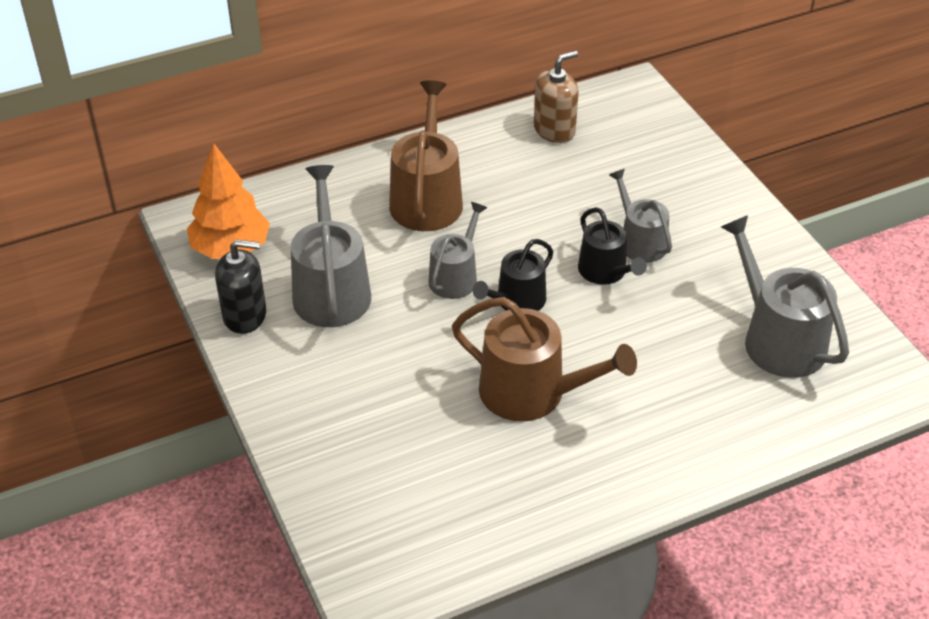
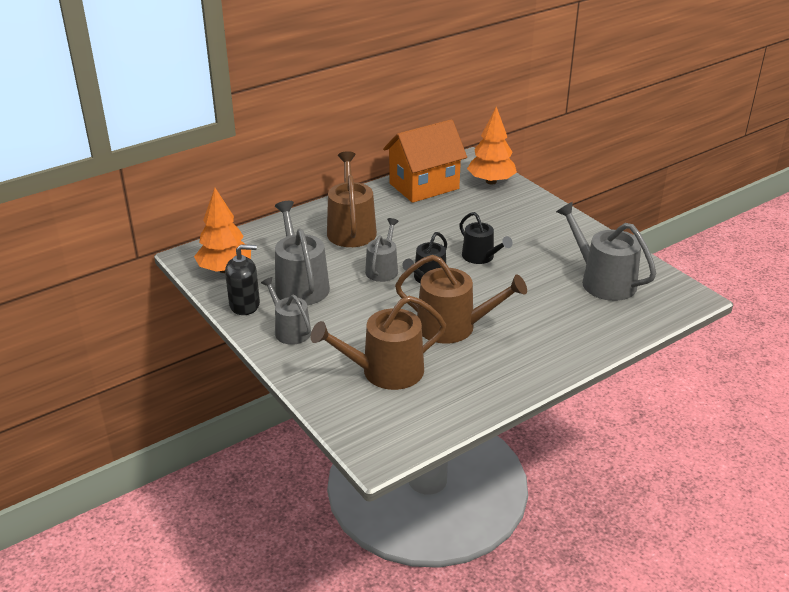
camera: 10 degrees left, 10 degrees down
(414, 458) = (385, 371): none -> brown watering can
(554, 130) = (424, 186): brown soap dispenser -> orange house
(639, 241) = (497, 239): grey watering can -> grey watering can (290, 330)
(657, 132) = (491, 181): none -> orange tree

